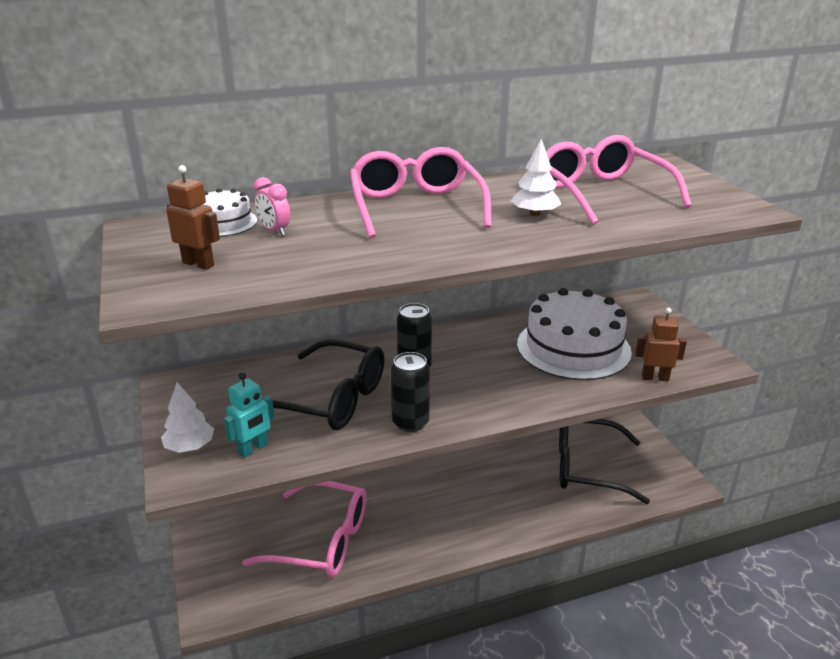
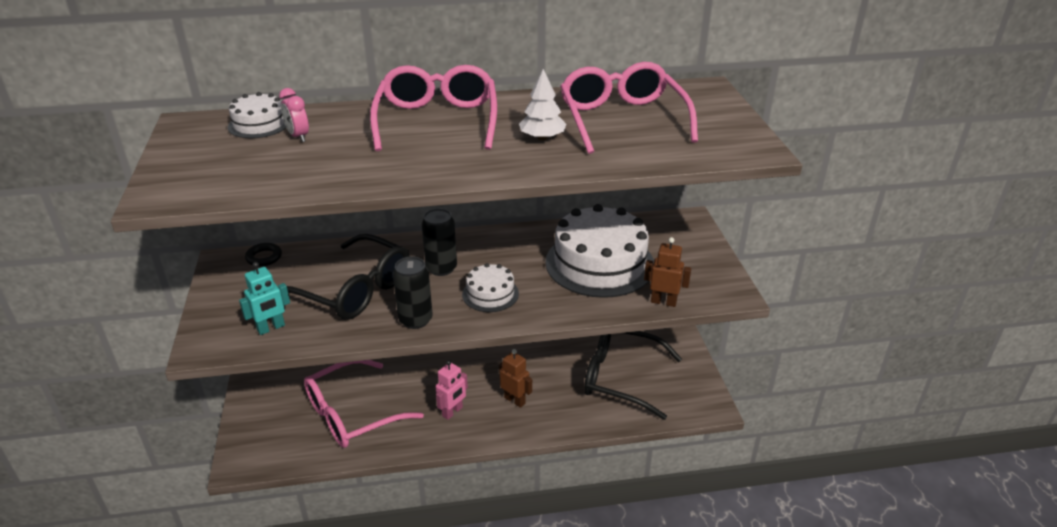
camera: 10 degrees right, 5 degrees up
(190, 446) = (219, 320): white tree -> none
(198, 264) = (218, 165): brown robot -> brown robot (515, 400)
(215, 376) = (264, 257): none -> black ring
(321, 540) = (352, 414): pink glasses -> pink glasses turned 120 degrees clockwise
(429, 524) = (452, 412): none -> pink robot
(477, 388) = (490, 294): none -> white cake

